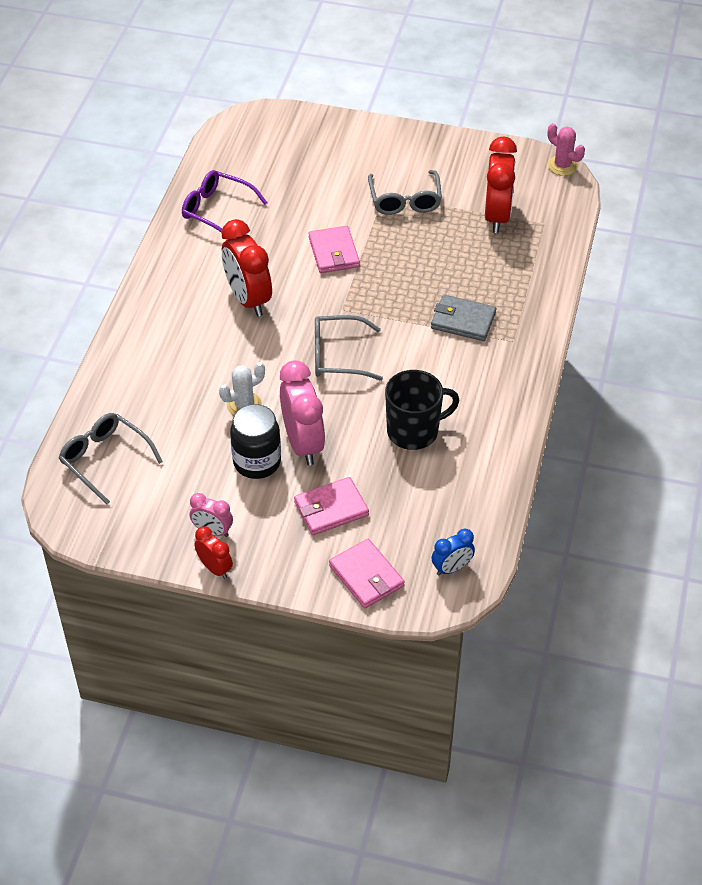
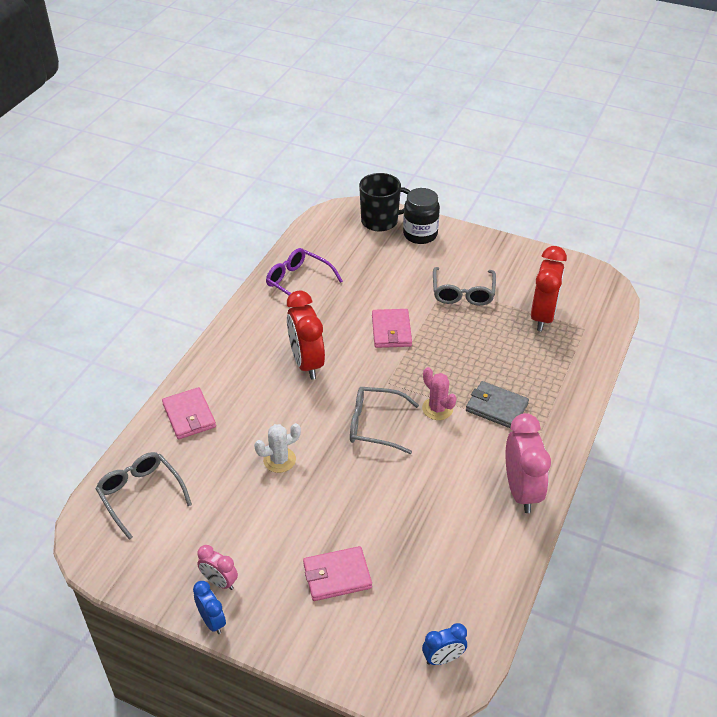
camera: 10 degrees right, 5 degrees down
(215, 568) = (212, 621): red clock -> blue clock
(257, 462) = (278, 517): black jar -> black jar (420, 234)
(303, 444) = (325, 505): pink clock -> pink clock (521, 491)
(366, 576) = (356, 653): pink wallet -> pink wallet (189, 416)
(414, 431) = (432, 508): black mug -> black mug (380, 221)
(562, 166) = (608, 279): pink cactus -> pink cactus (437, 409)

